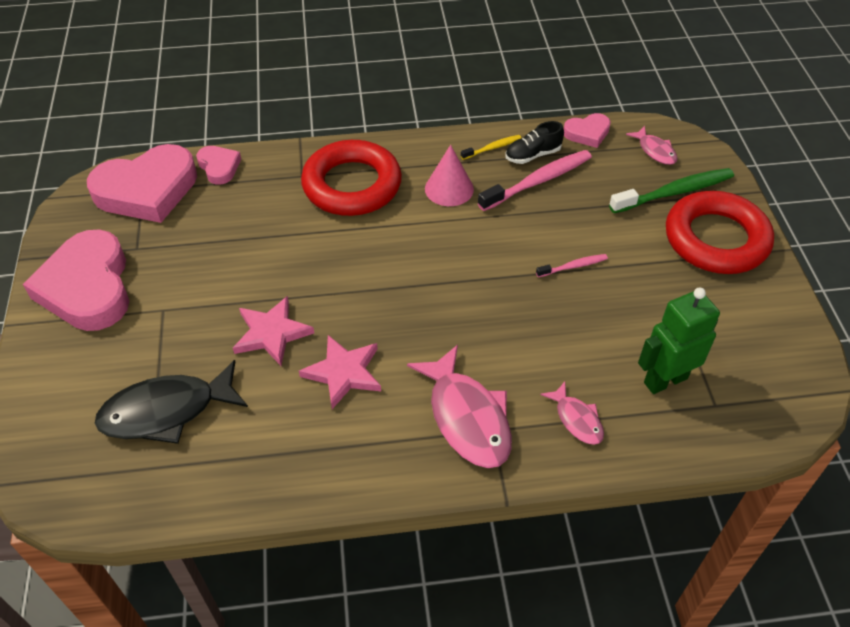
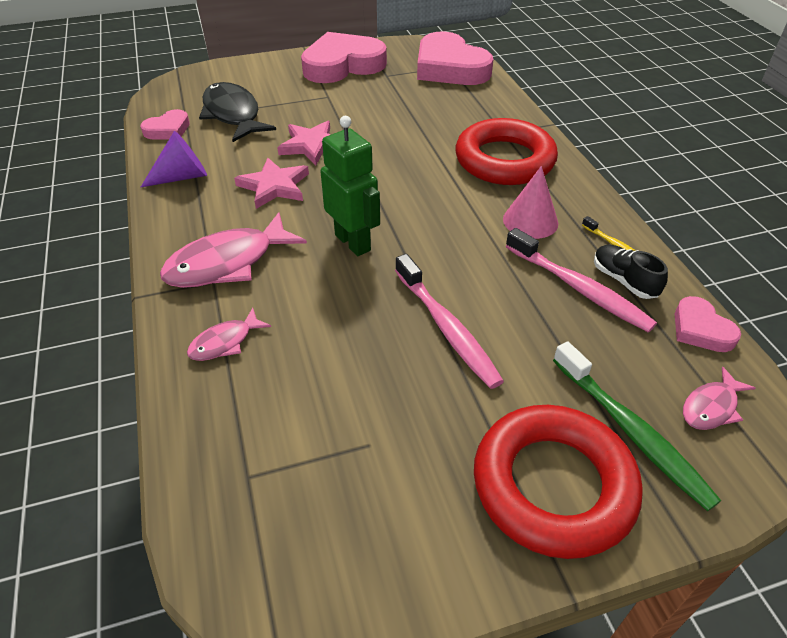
camera: 80 degrees right, 5 degrees down
(219, 167) = (492, 92): pink heart -> pink heart (168, 130)
(297, 465) = (182, 177): none -> purple cone
(573, 266) = (446, 327): pink toothbrush -> pink toothbrush, size x1.95
(665, 380) = (283, 421): green robot -> green robot (353, 242)

